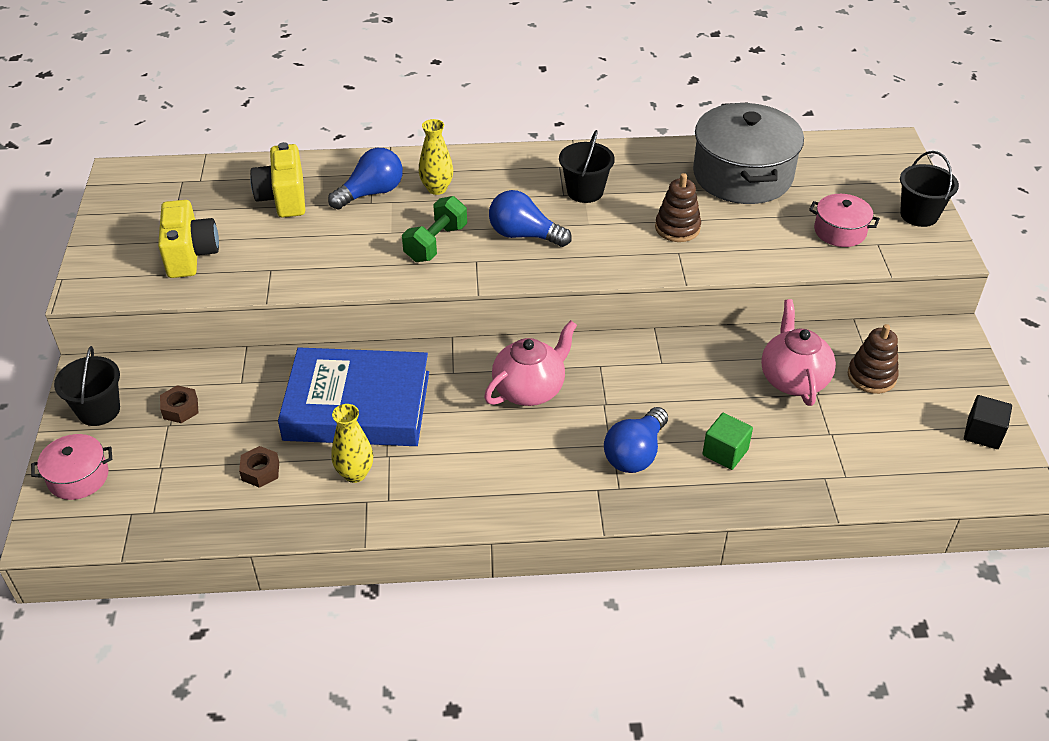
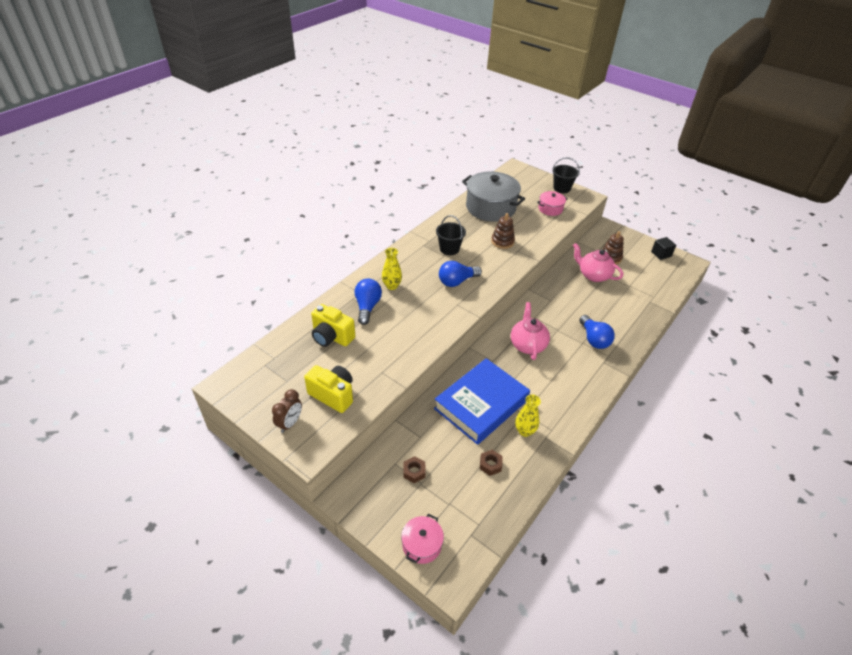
camera: 50 degrees left, 0 degrees up
(99, 410) = (378, 508): black bucket -> none
(114, 251) = (290, 423): none -> brown clock
(436, 243) = (430, 309): green dumbbell -> none
(725, 452) = (615, 316): green cube -> none

